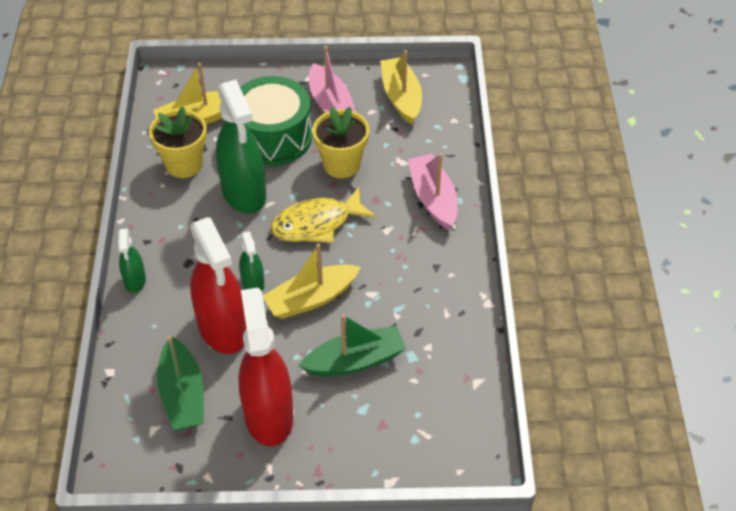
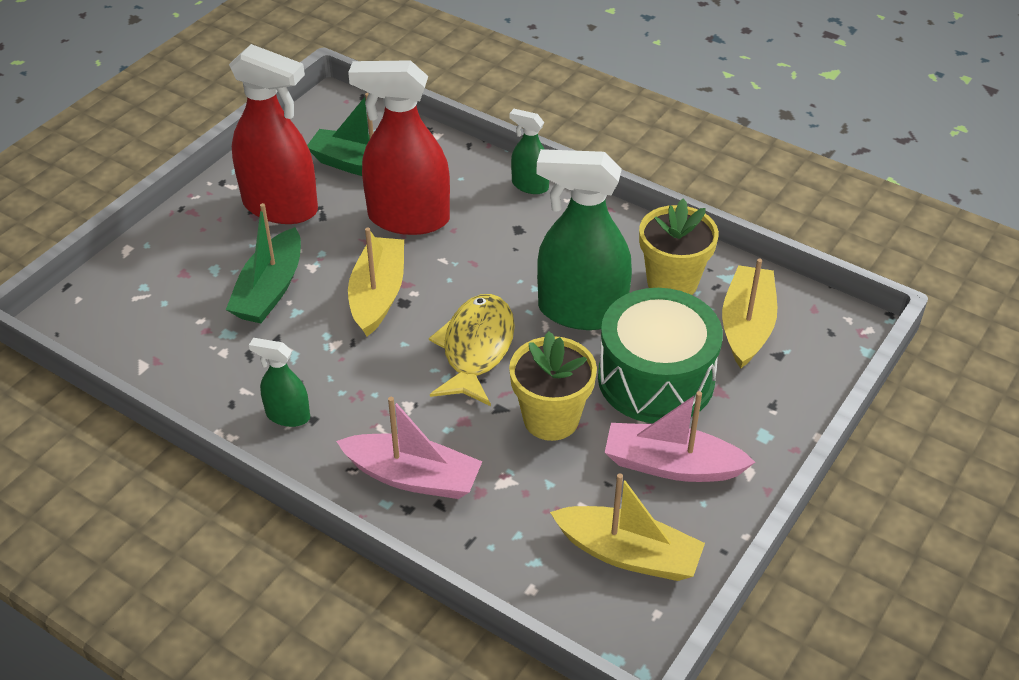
camera: 125 degrees right, 5 degrees down
(253, 283) = (442, 262): green spray bottle -> green spray bottle (287, 415)

